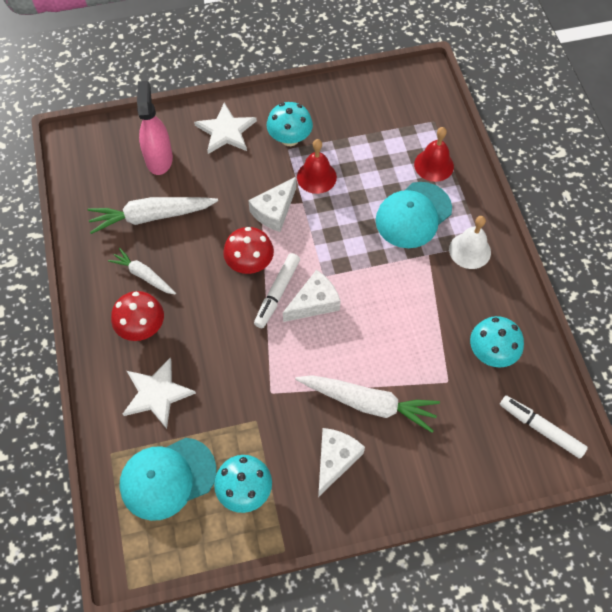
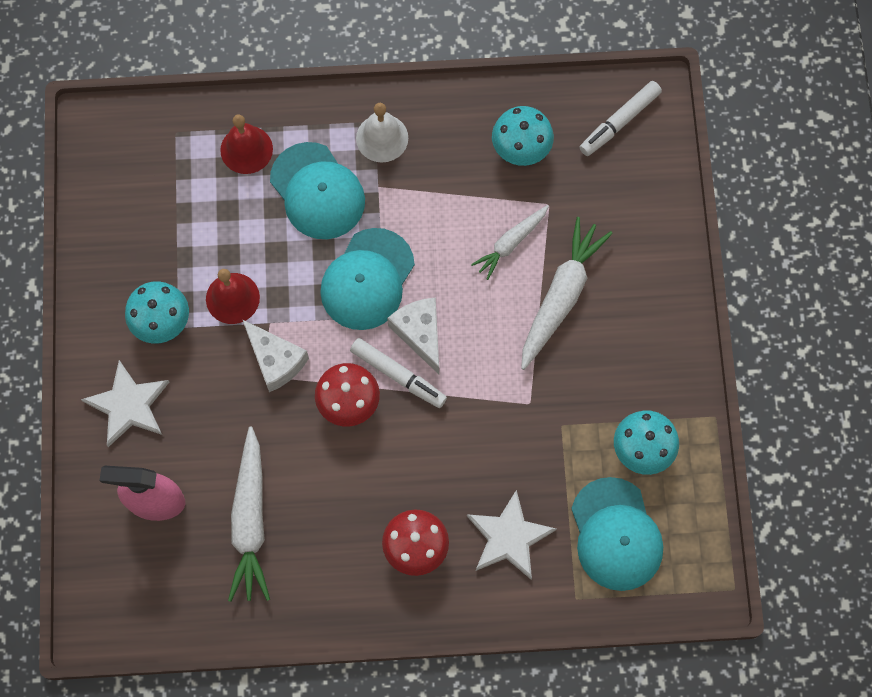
camera: 80 degrees left, 10 degrees up
(144, 275) = (340, 539): white carrot -> white carrot (510, 243)
(335, 460) = (622, 345): white cheese -> none
(350, 260) = (367, 279): none -> turquoise cap

